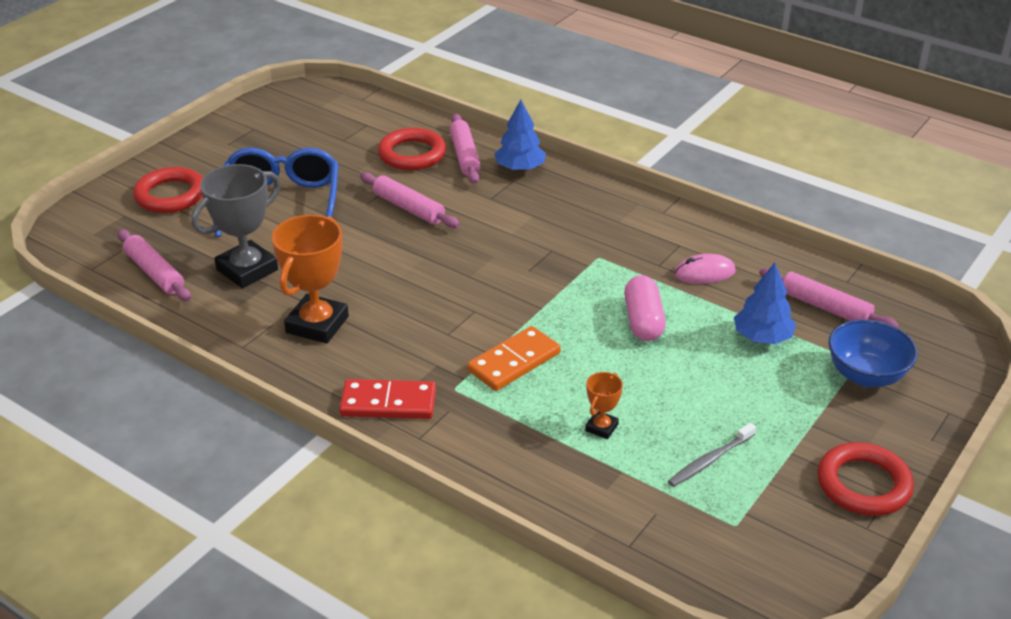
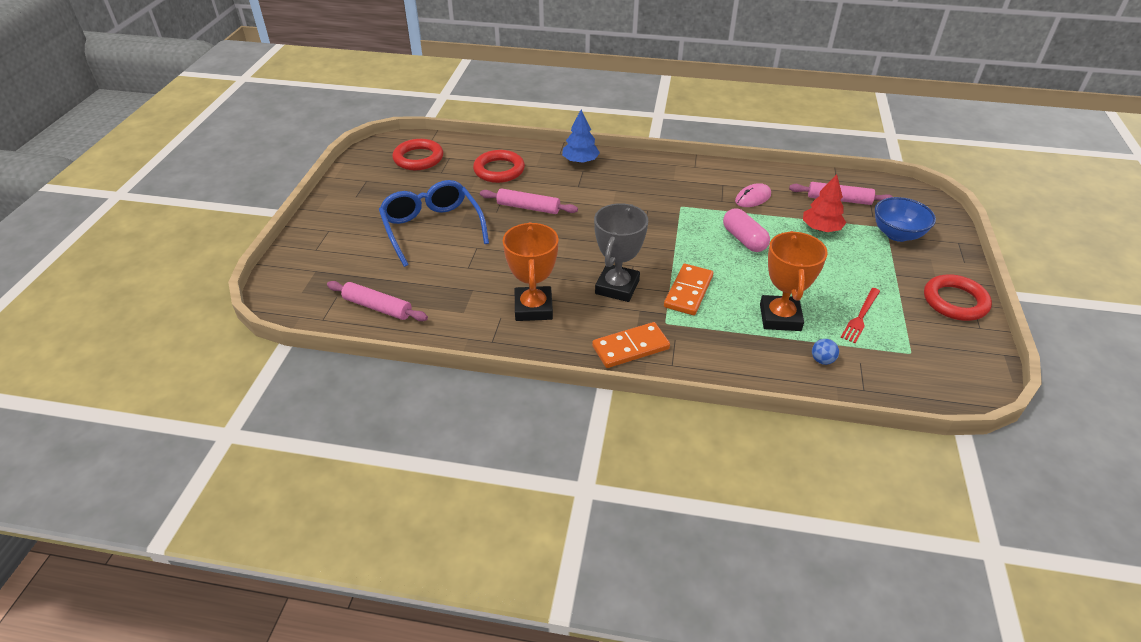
camera: 25 degrees left, 5 degrees up
(171, 195) = (342, 246): red ring -> red ring (418, 158)
(247, 270) = (448, 284): grey trophy -> grey trophy (617, 287)
(388, 403) = (630, 347): red domino -> orange domino
(465, 155) = (536, 162): pink rolling pin -> none
(601, 427) = (780, 317): orange trophy -> orange trophy, size x2.06
(608, 494) = (822, 360): none -> blue ball
(709, 460) = (860, 317): grey toothbrush -> red fork
(762, 337) = (821, 228): blue tree -> red tree

